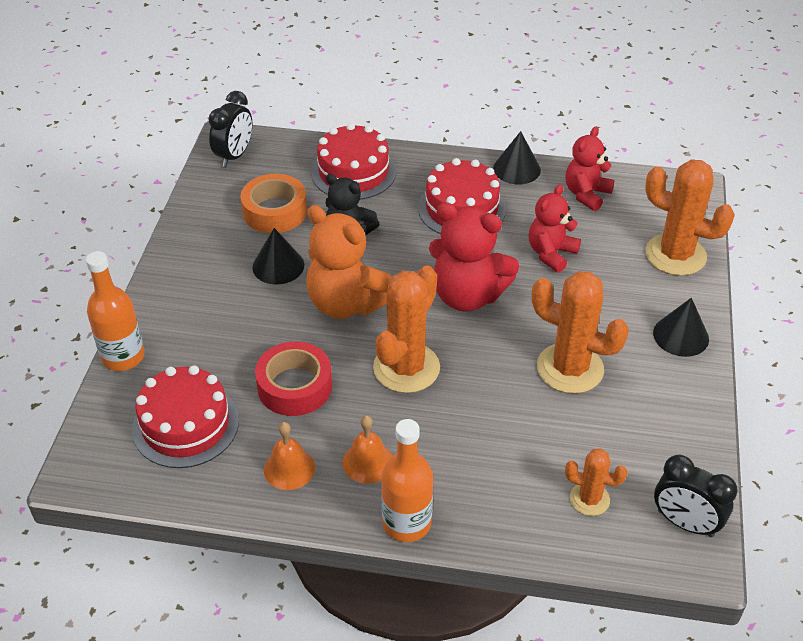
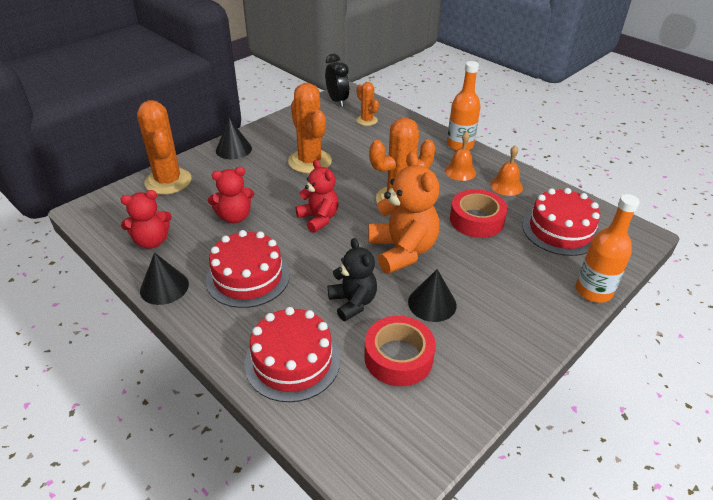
camera: 145 degrees left, 5 degrees down
(234, 156) = (391, 457): black clock -> none
(275, 211) = (398, 357): orange tape -> red tape
(467, 295) = (318, 219): red teddy bear -> red teddy bear, size x0.64

